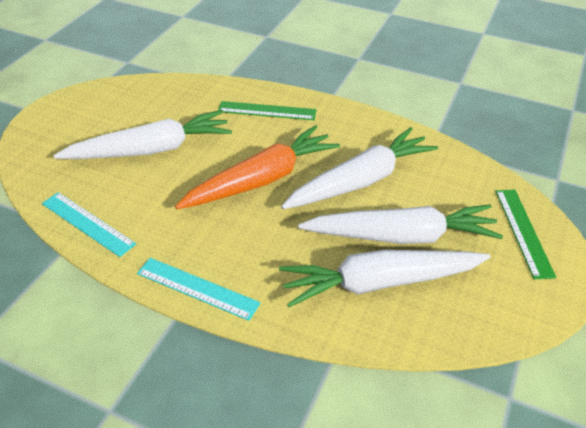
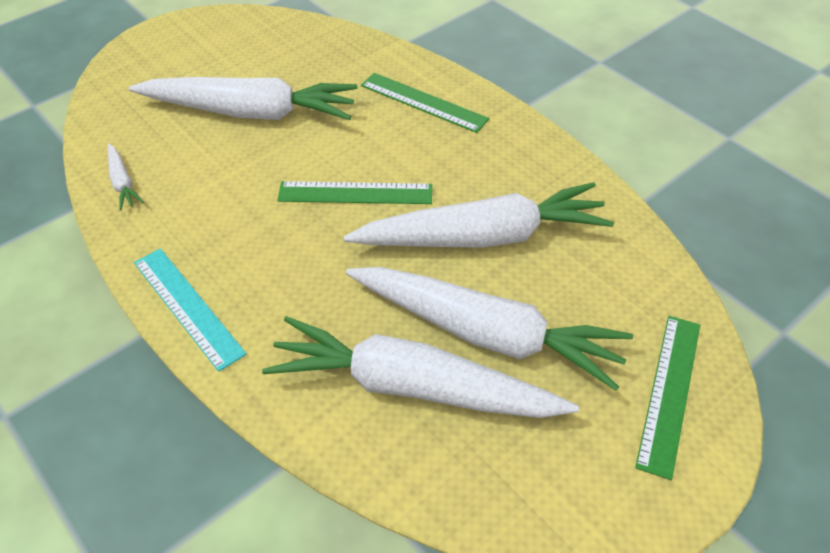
camera: 25 degrees right, 5 degrees up
(87, 223) = (122, 182): turquoise ruler -> white carrot
(262, 179) = (355, 193): orange carrot -> green ruler

